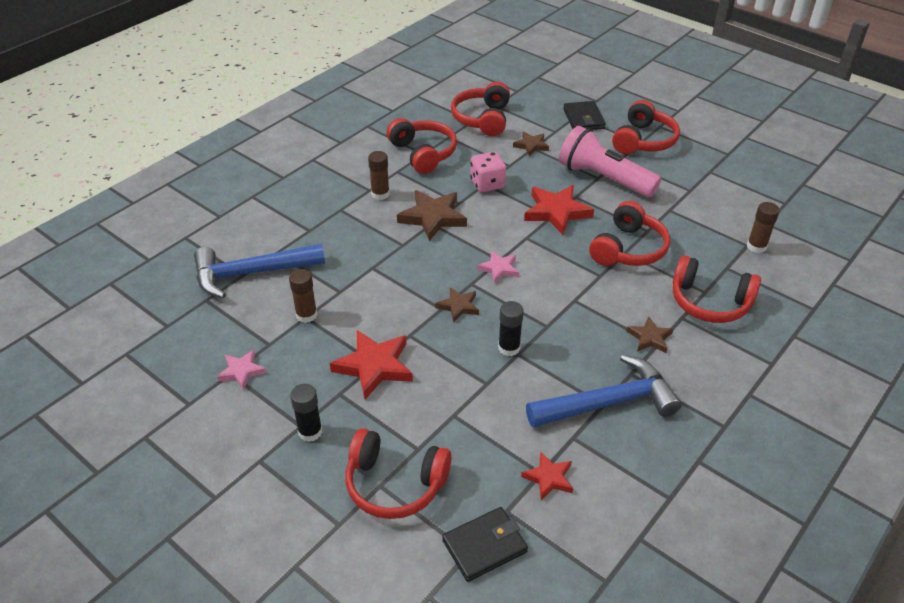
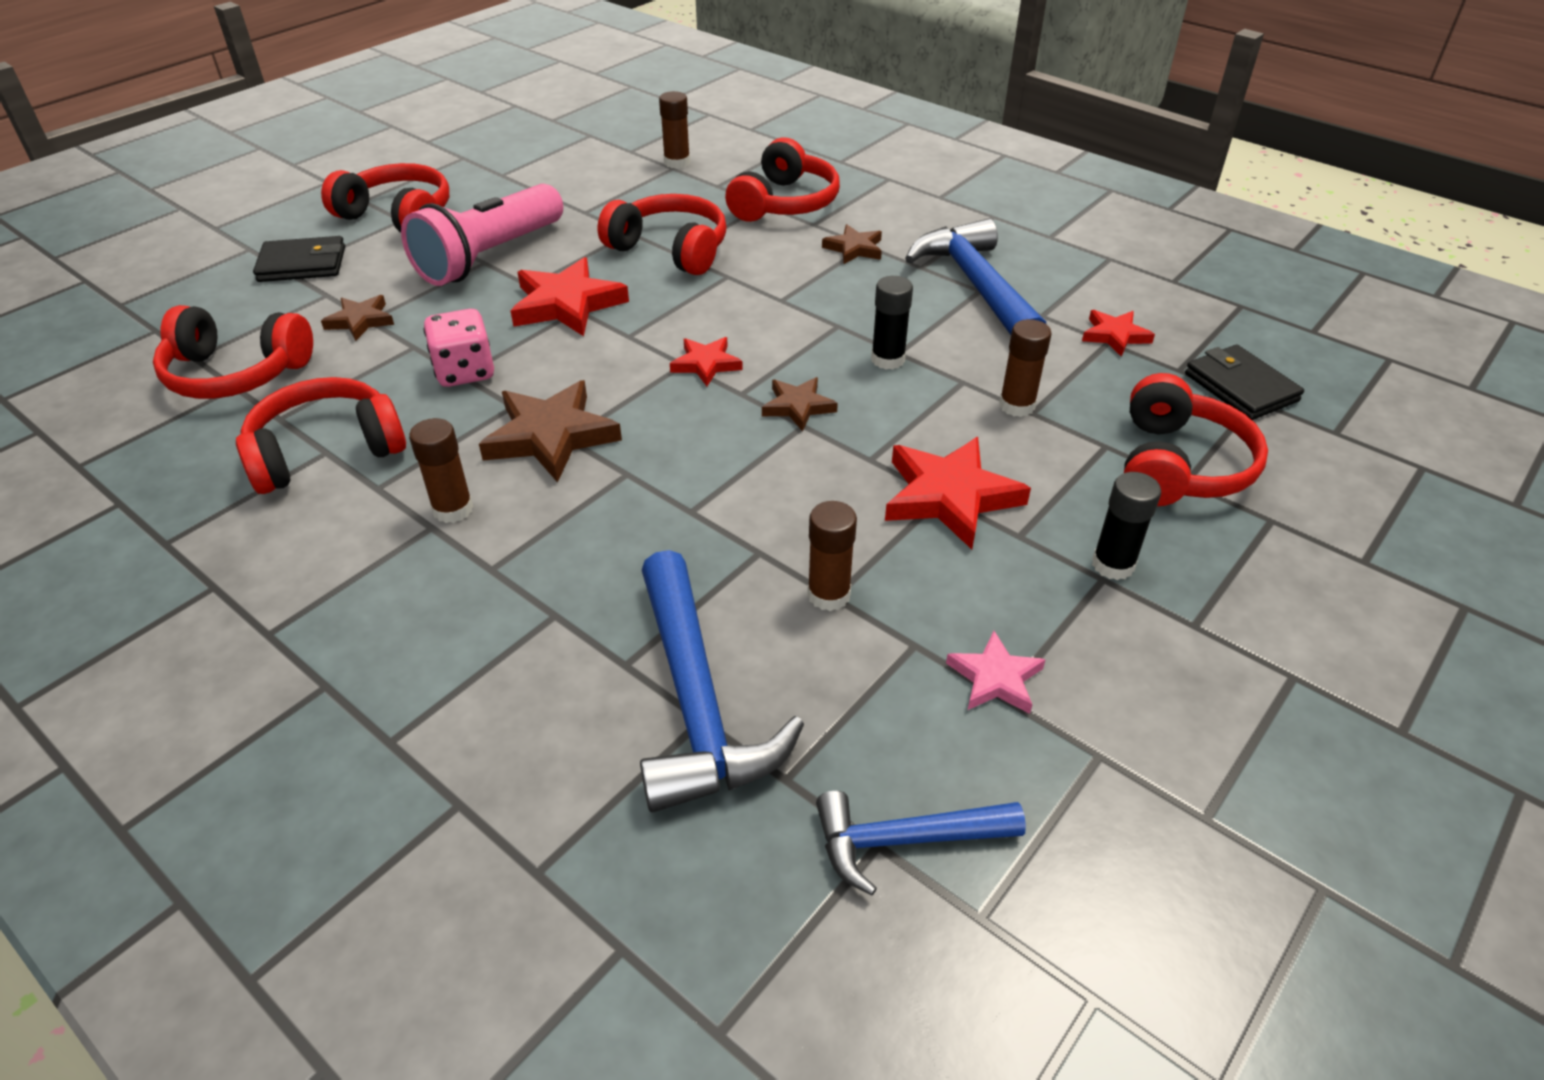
camera: 90 degrees left, 0 degrees up
(166, 333) = (904, 840): none -> blue hammer
(460, 407) = (1017, 406): none -> brown glue stick
(499, 269) = (706, 364): pink star -> red star

